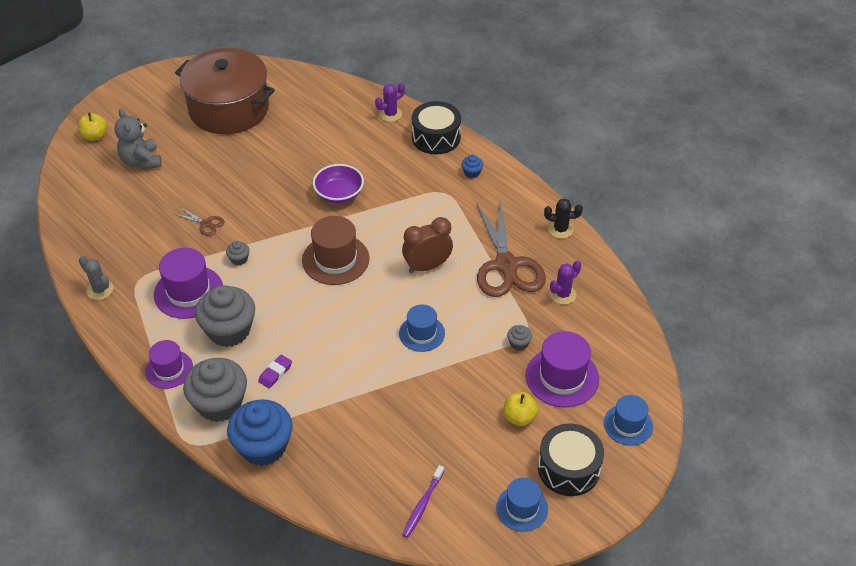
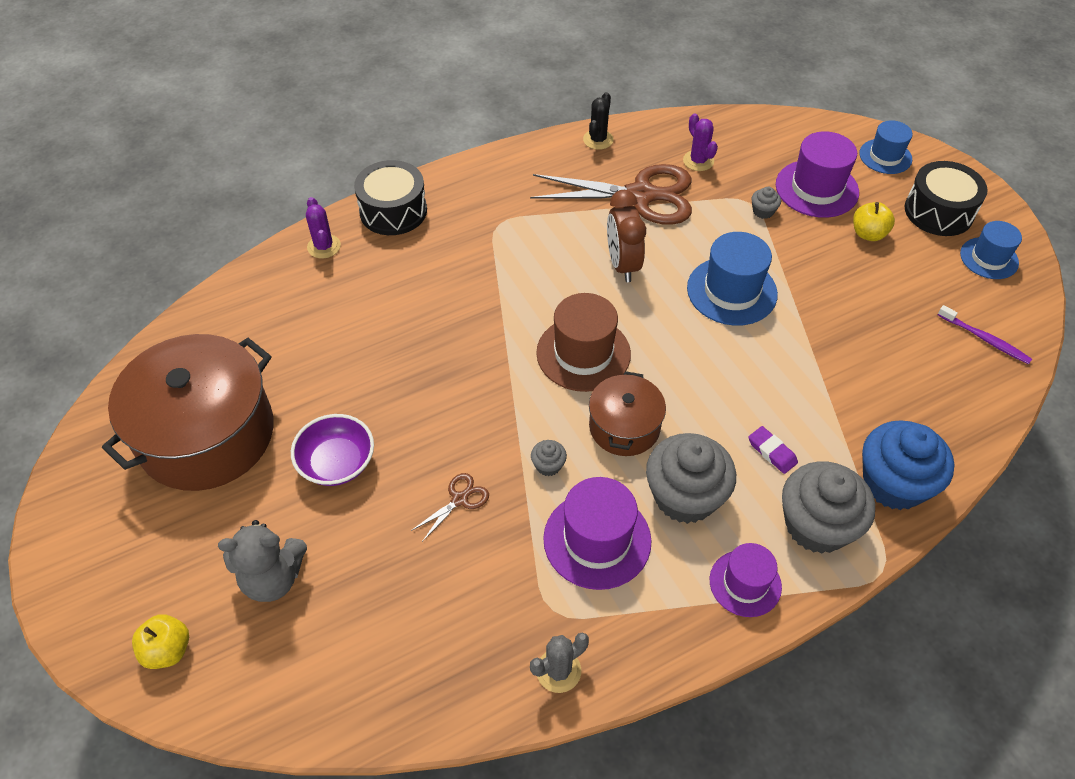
camera: 75 degrees left, 5 degrees up
(278, 291) = (624, 427): none -> brown pot
(339, 194) = (459, 329): purple bowl -> purple bowl (337, 463)
(422, 333) = (732, 291): blue hat -> blue hat, size x1.55
(472, 173) = (474, 192): blue cupcake -> none

